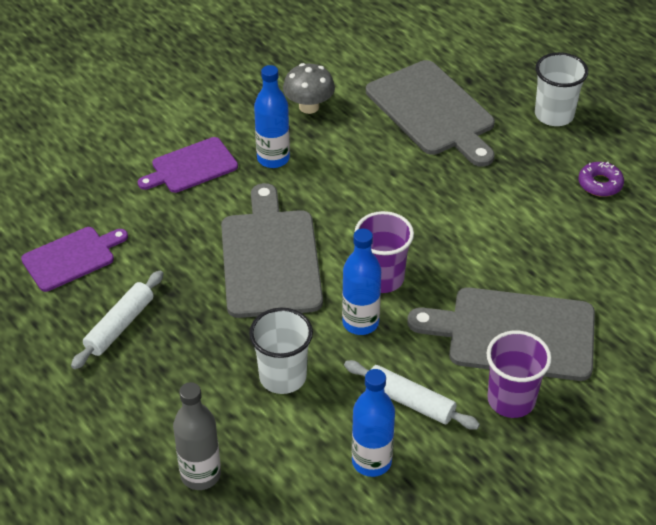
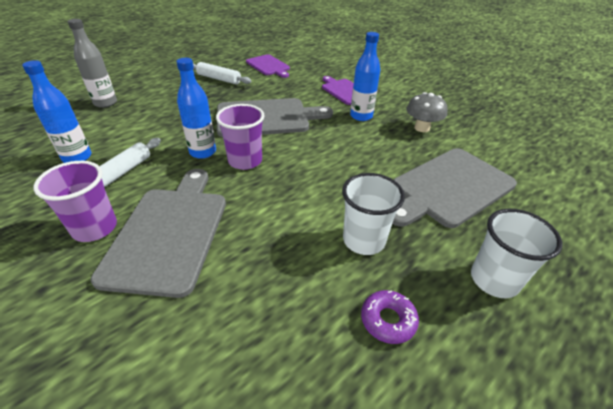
camera: 85 degrees right, 5 degrees down
(282, 377) = (165, 124): white cup -> white cup (364, 240)

